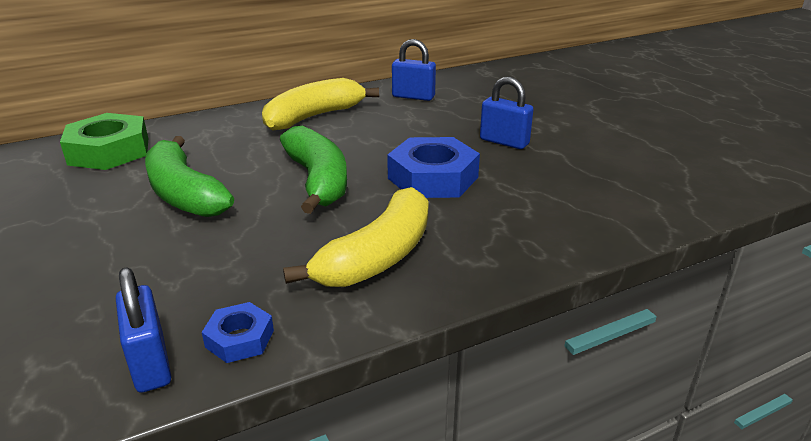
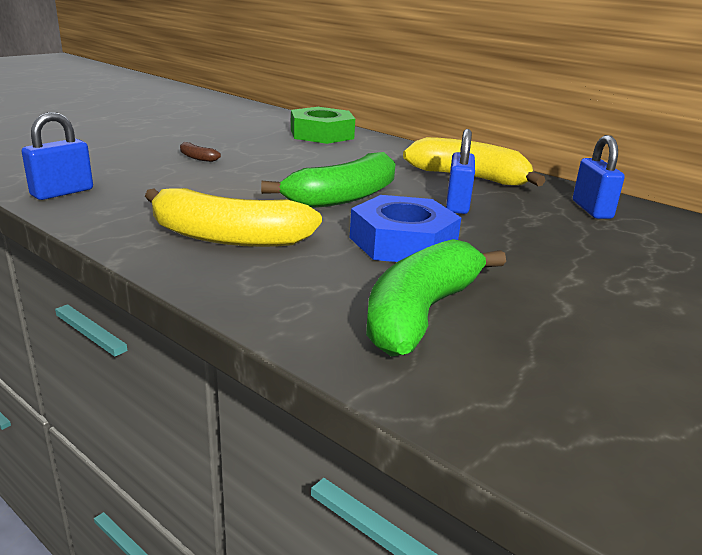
camera: 65 degrees right, 5 degrees down
(109, 243) = (197, 158): none -> brown banana
(184, 193) = (279, 162): green banana -> green banana (421, 312)
(239, 339) = (93, 210): blue nut -> none
(504, 142) = (546, 271): blue padlock -> blue padlock (457, 205)

